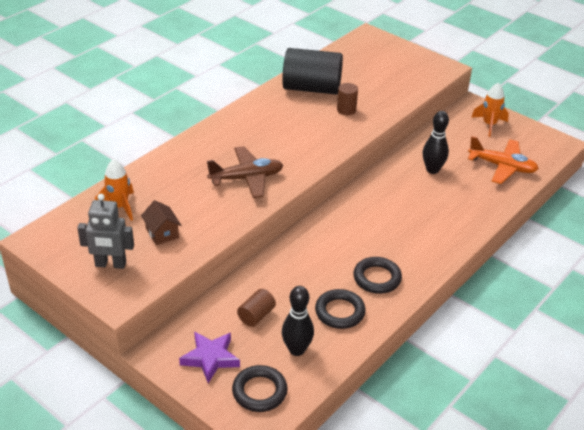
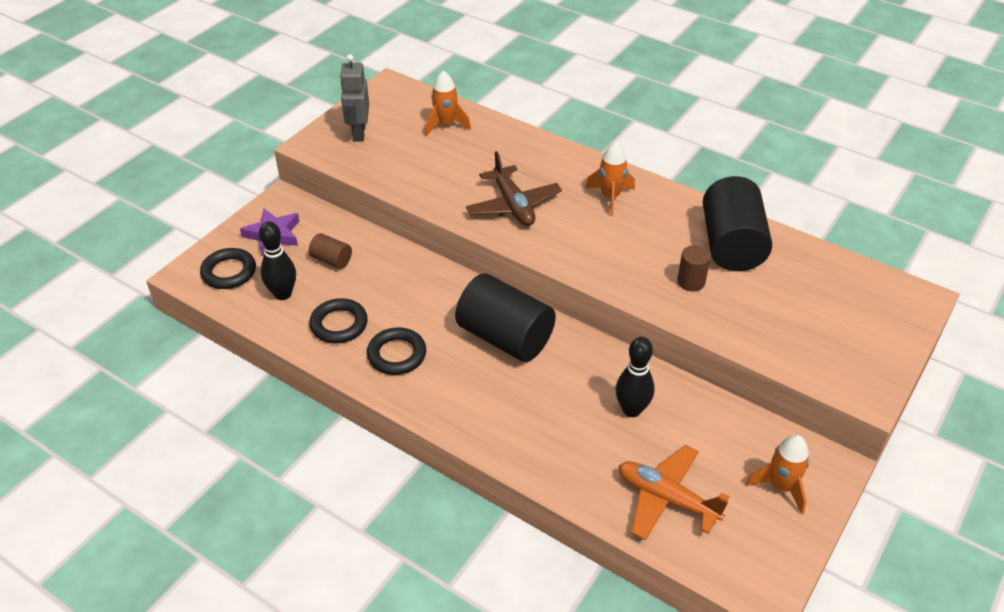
camera: 85 degrees right, 5 degrees up
(162, 233) = (408, 157): brown house -> none
(248, 130) = (610, 197): none -> orange rocket
(362, 219) = (505, 337): none -> black cylinder
(502, 167) = (666, 499): orange plane -> orange plane turned 105 degrees clockwise

